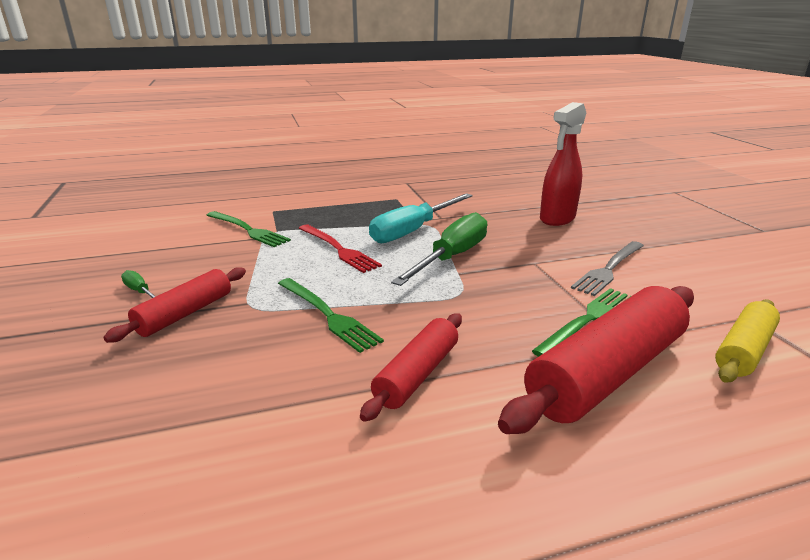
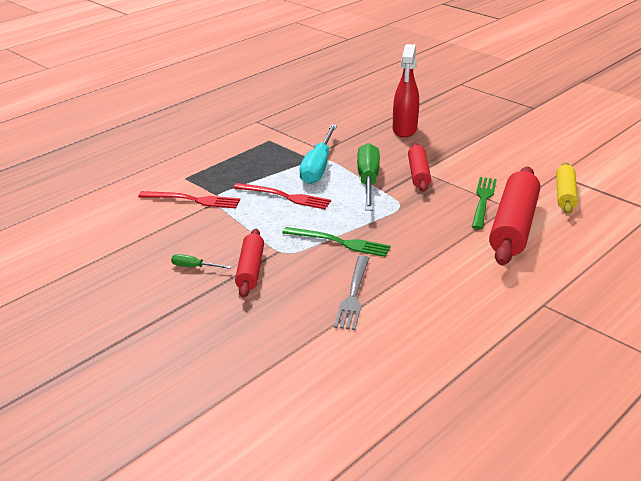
camera: 30 degrees left, 5 degrees up
(247, 230) = (192, 200): green fork -> red fork
(417, 374) = (427, 257): red rolling pin -> red rolling pin (418, 174)
(609, 269) = (468, 163): grey fork -> grey fork (353, 294)

